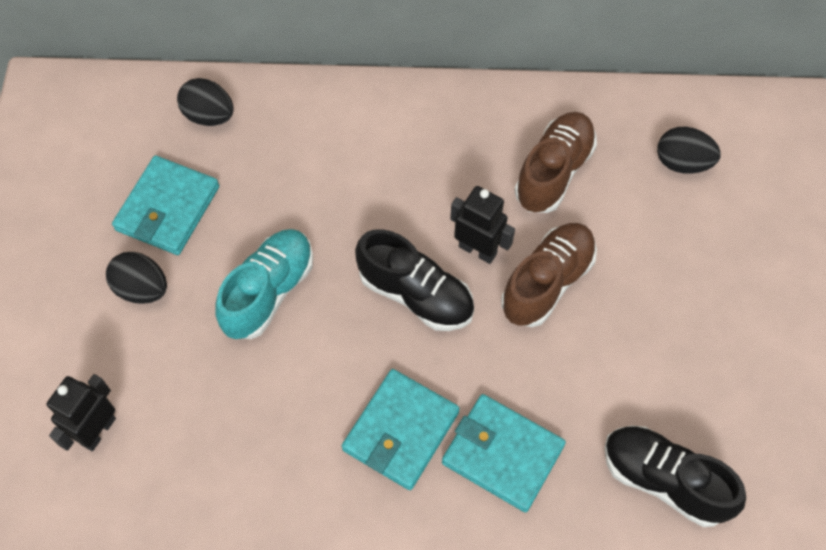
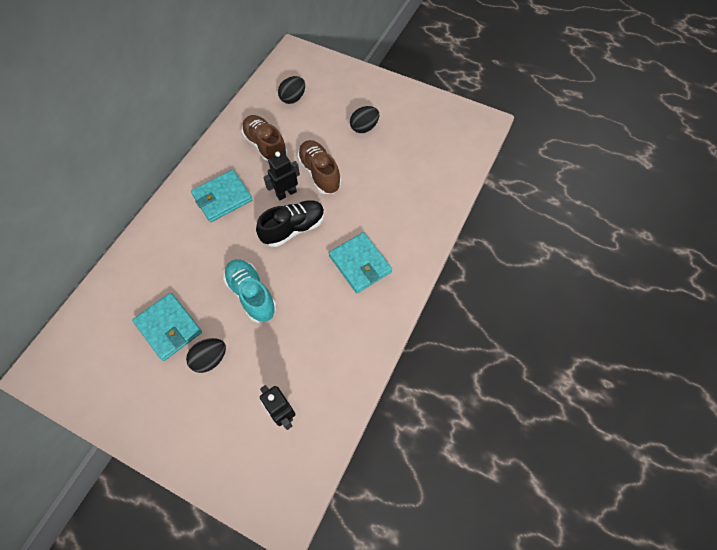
camera: 65 degrees left, 0 degrees up
(209, 115) = (125, 284): black egg -> black egg (364, 127)
(502, 454) = (393, 227): turquoise wallet -> turquoise wallet (222, 198)
(664, 480) = (434, 172): black shoe -> none

